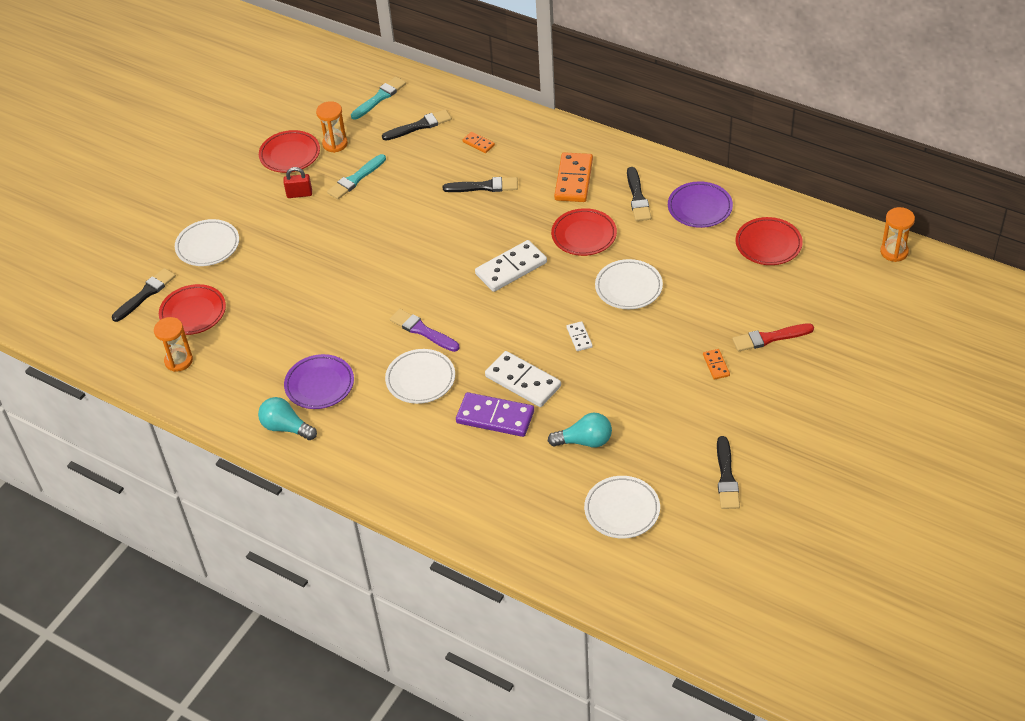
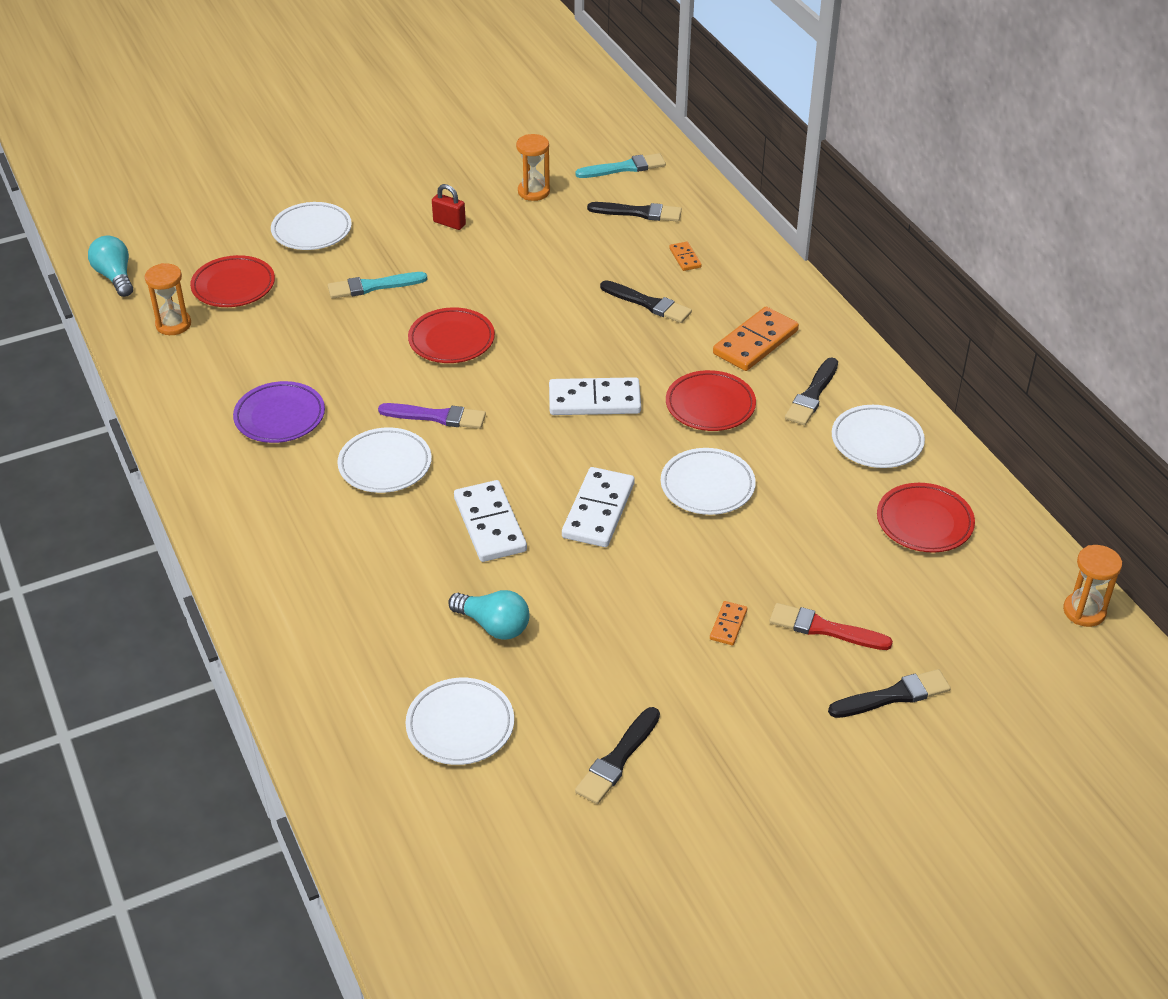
camera: 30 degrees right, 5 degrees down
(145, 294) = (209, 247): black brush -> black brush (893, 696)
(286, 427) = (204, 441): turquoise light bulb -> turquoise light bulb (115, 277)
(290, 154) = (478, 182): red plate -> red plate (451, 340)
(355, 179) = (520, 234): turquoise brush -> turquoise brush (373, 286)
(422, 331) = (437, 417): purple brush -> purple brush turned 120 degrees clockwise
(495, 417) = (422, 546): purple domino -> none
(579, 337) = (598, 510): white domino -> white domino, size x2.04
(699, 208) = (877, 441): purple plate -> white plate

